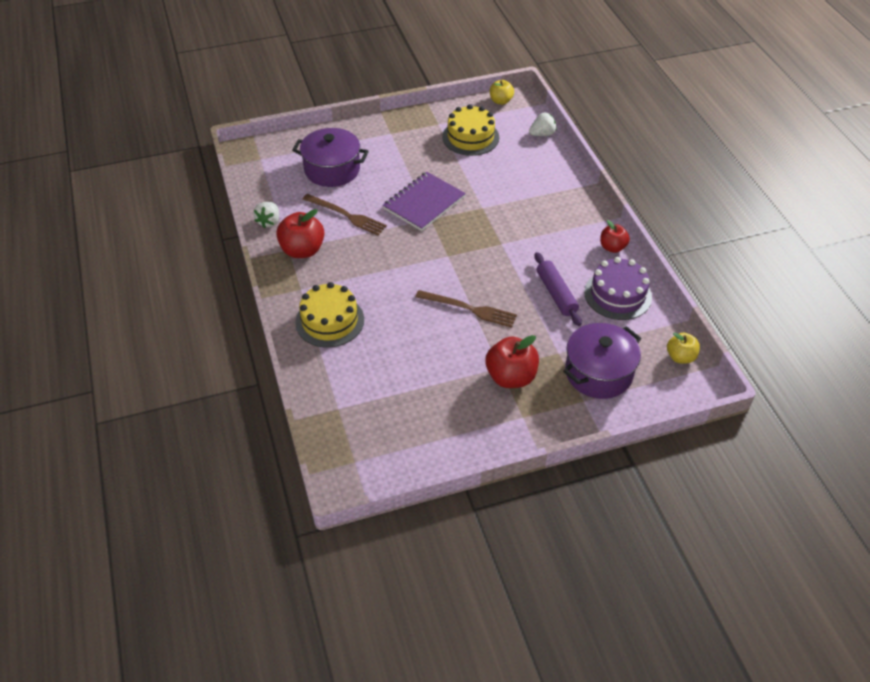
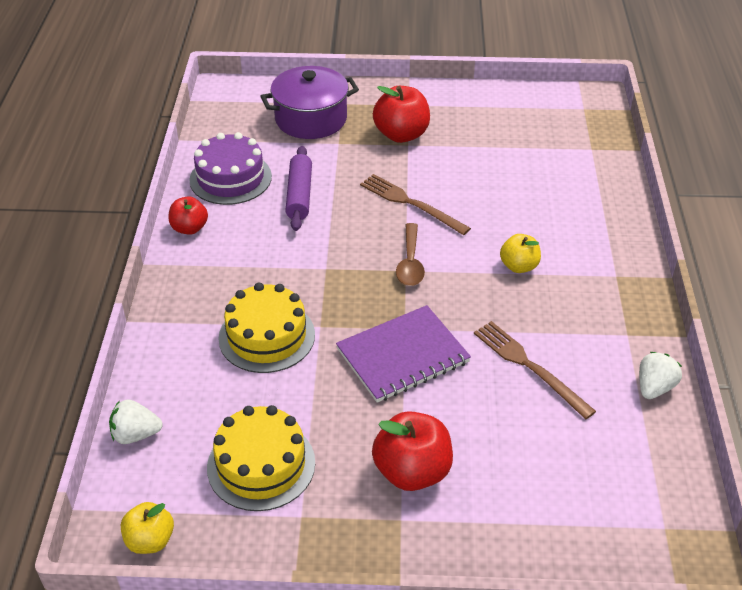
camera: 160 degrees left, 5 degrees down
(302, 250) = (606, 327): red apple -> red apple (412, 471)
(329, 321) = (584, 230): yellow cake -> yellow cake (267, 336)
(332, 170) = (533, 462): purple pot -> none
(447, 261) = (410, 263): none -> brown spoon
(680, 357) = (219, 113): yellow apple -> yellow apple (519, 266)

